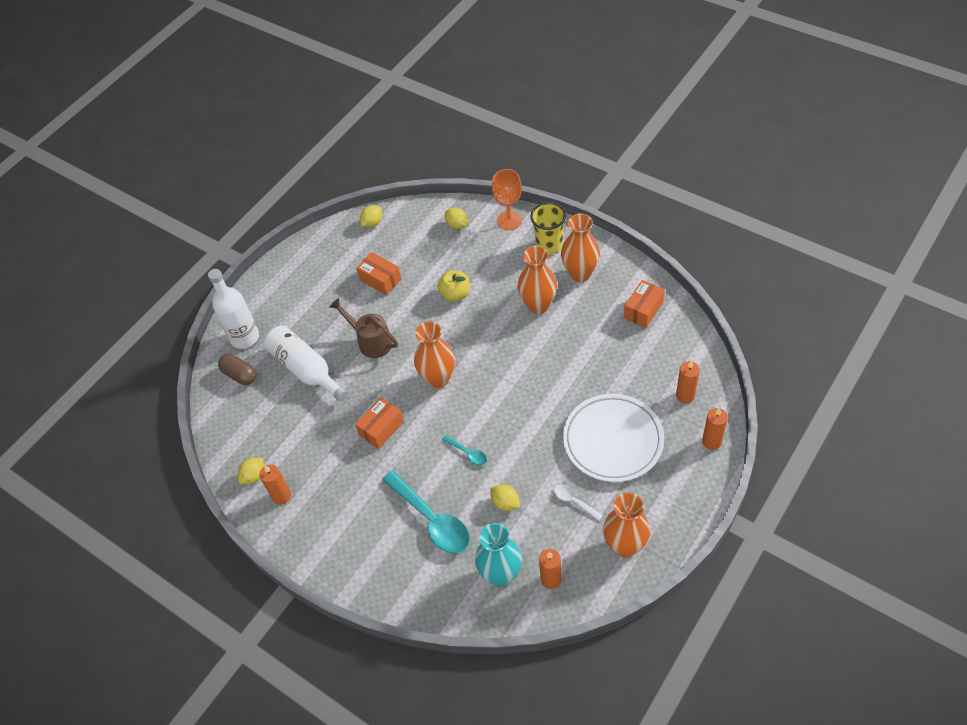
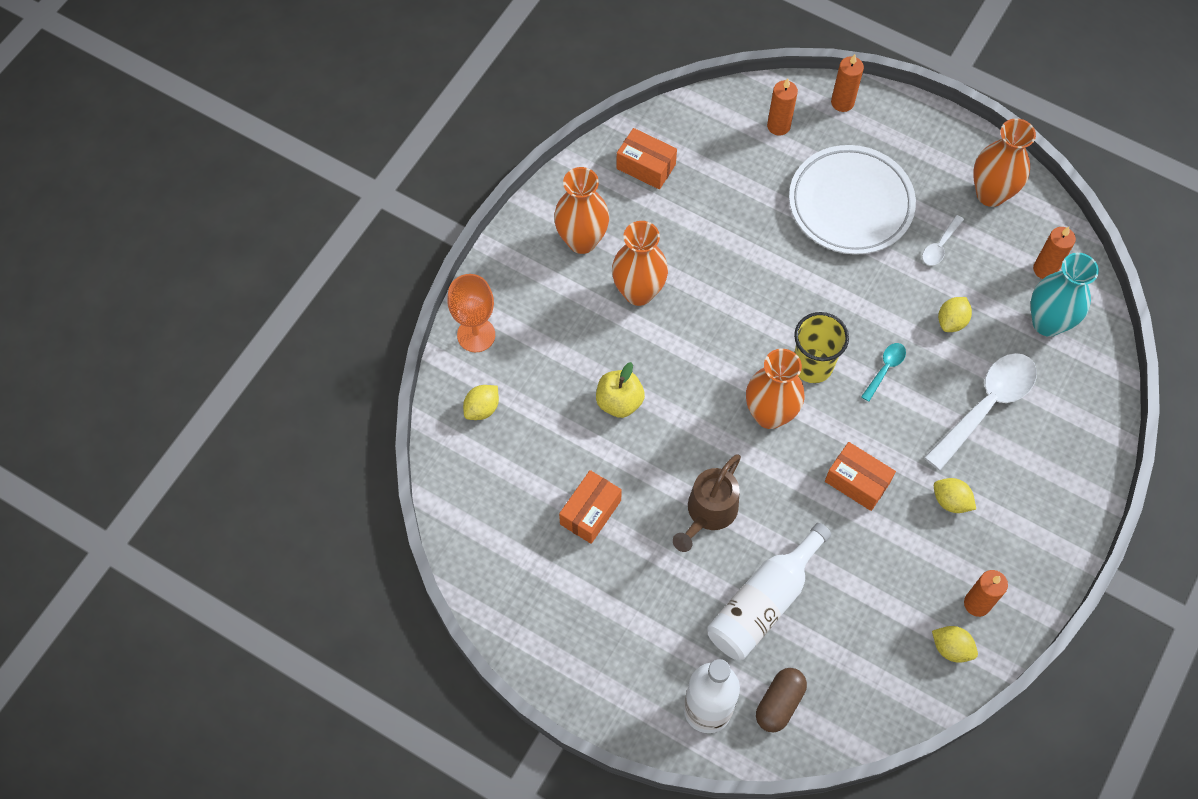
camera: 100 degrees left, 10 degrees up
(372, 223) = (471, 537): yellow lemon -> yellow lemon (951, 501)
(431, 519) = (986, 406): turquoise spoon -> white spoon
(549, 245) = (527, 280): yellow cup -> yellow cup (812, 365)

